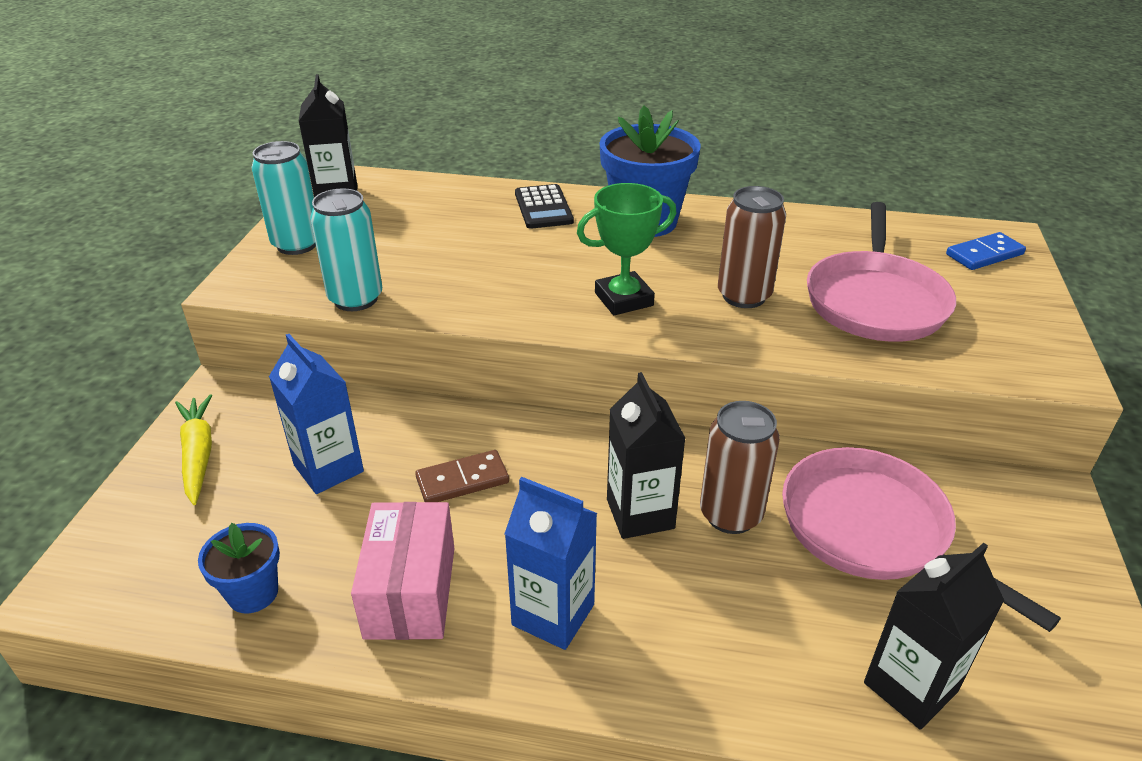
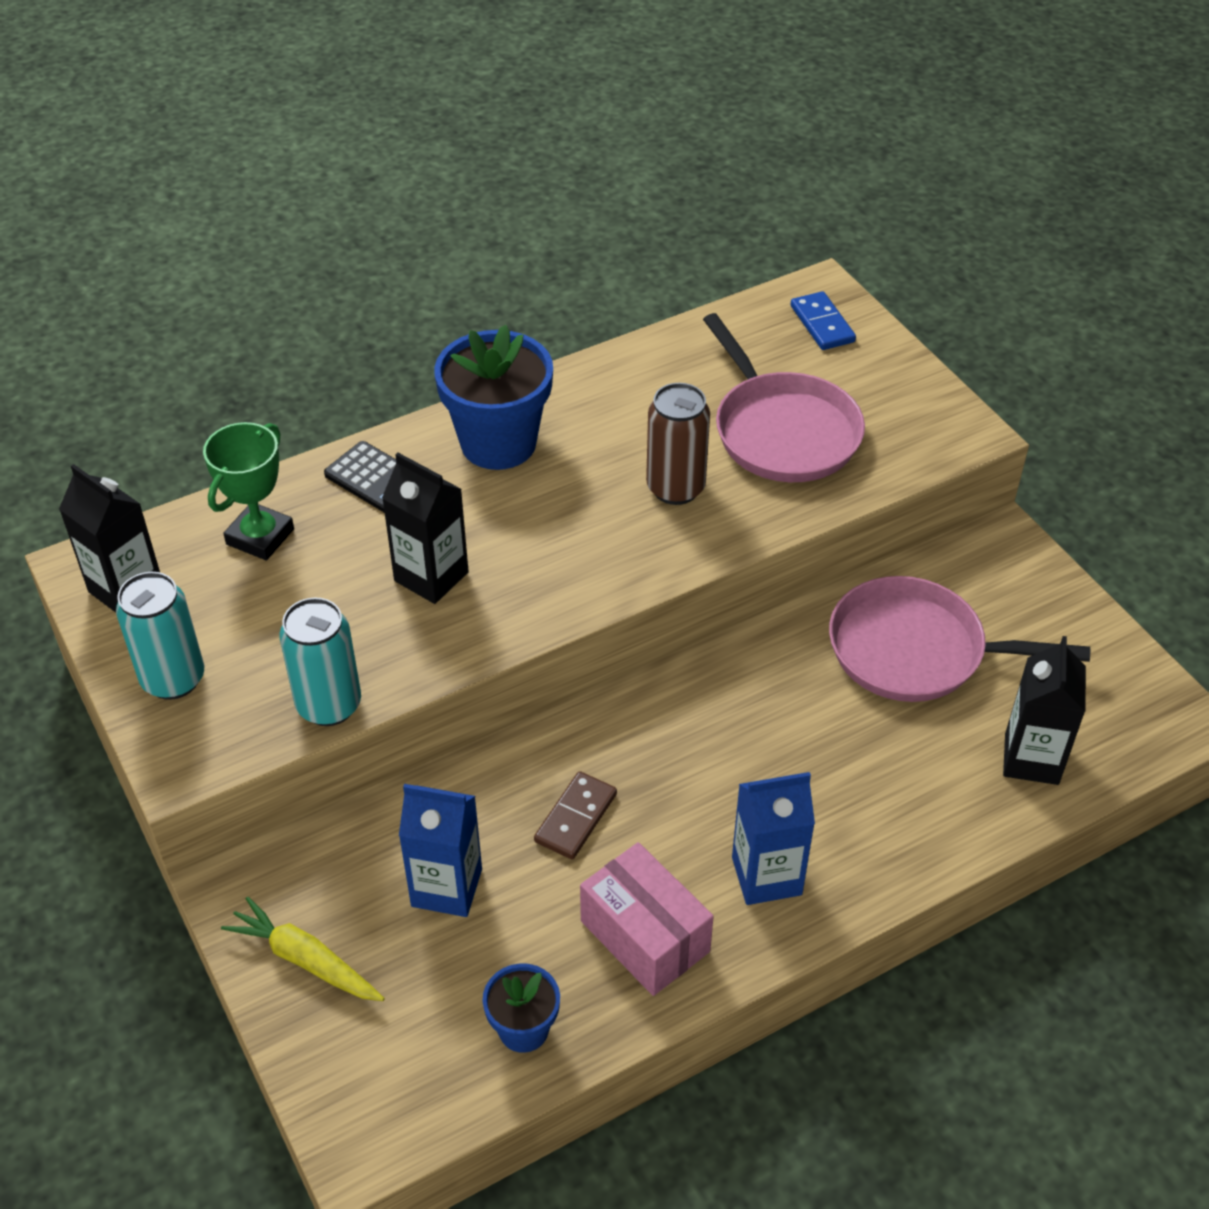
camera: 40 degrees left, 10 degrees up
(623, 299) = (579, 553): green trophy -> green trophy (260, 537)
(640, 514) = (745, 750): black carton -> black carton (431, 576)
(730, 515) = (810, 705): brown can -> none
(984, 254) = (822, 324): blue domino -> blue domino turned 45 degrees counterclockwise

